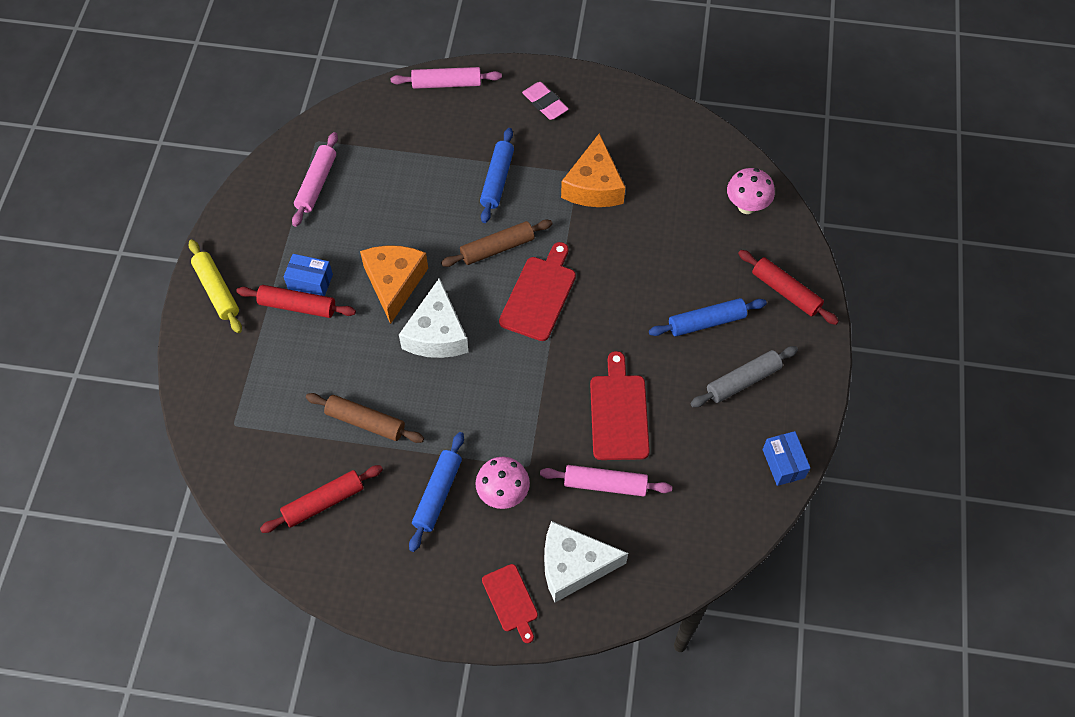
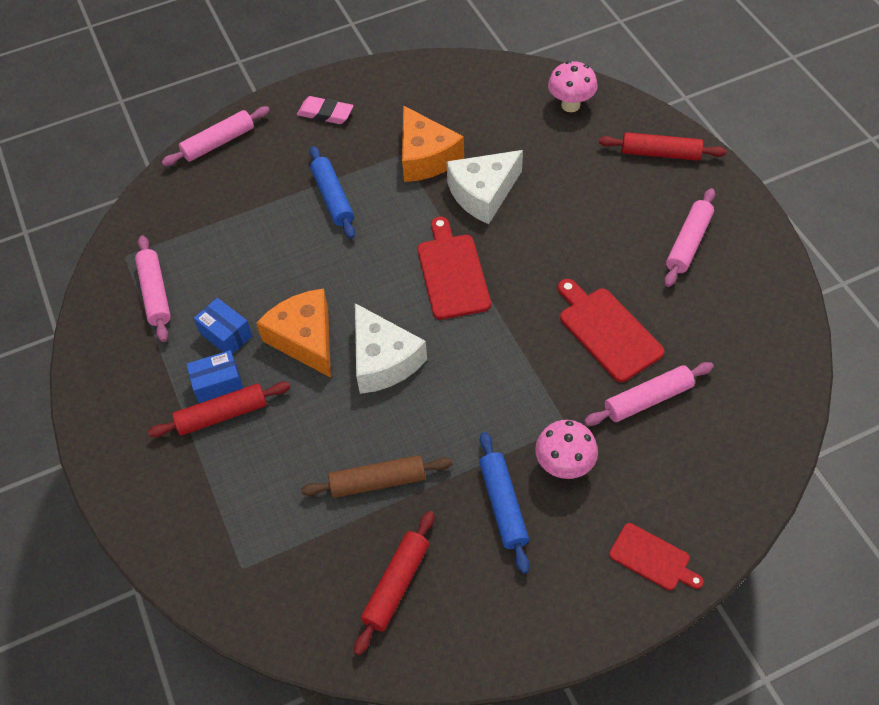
camera: 30 degrees left, 5 degrees down
(217, 290) = (123, 449): yellow rolling pin -> none
(497, 248) = (380, 254): brown rolling pin -> none
(573, 566) = (681, 489): white cheese -> white cheese (483, 194)
(706, 322) = (617, 213): blue rolling pin -> none
(743, 381) = (688, 243): grey rolling pin -> pink rolling pin
(783, 463) = (779, 289): blue box -> blue box (226, 335)

